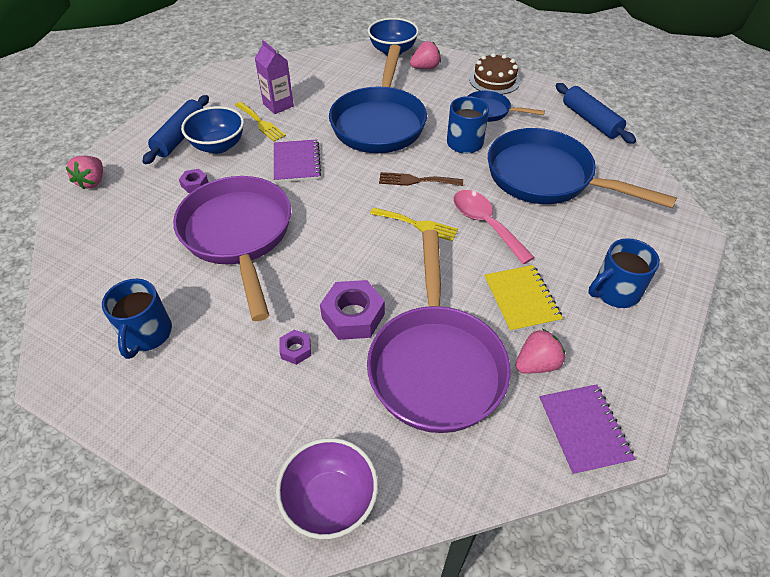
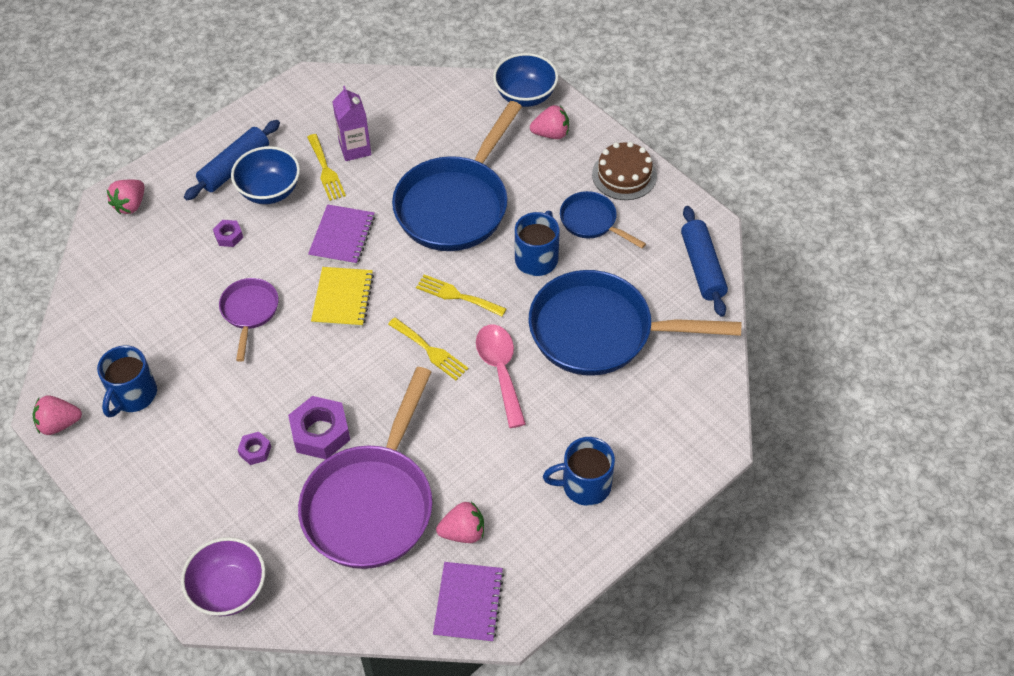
camera: 20 degrees right, 5 degrees up
(72, 384) = (59, 424): none -> pink strawberry
(238, 235) = (249, 312): purple pan -> purple pan, size x0.49
(416, 180) = (457, 295): brown fork -> yellow fork
(521, 299) = (487, 465): yellow notebook -> yellow notebook (343, 298)
(546, 178) = (600, 332): blue pan -> blue pan turned 45 degrees counterclockwise

